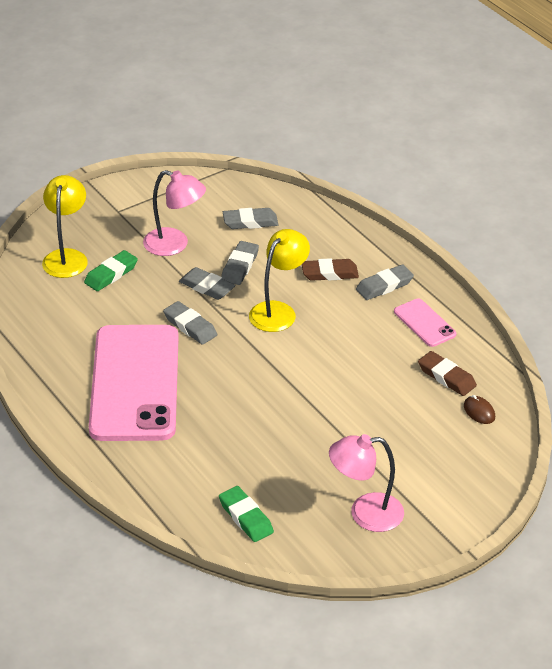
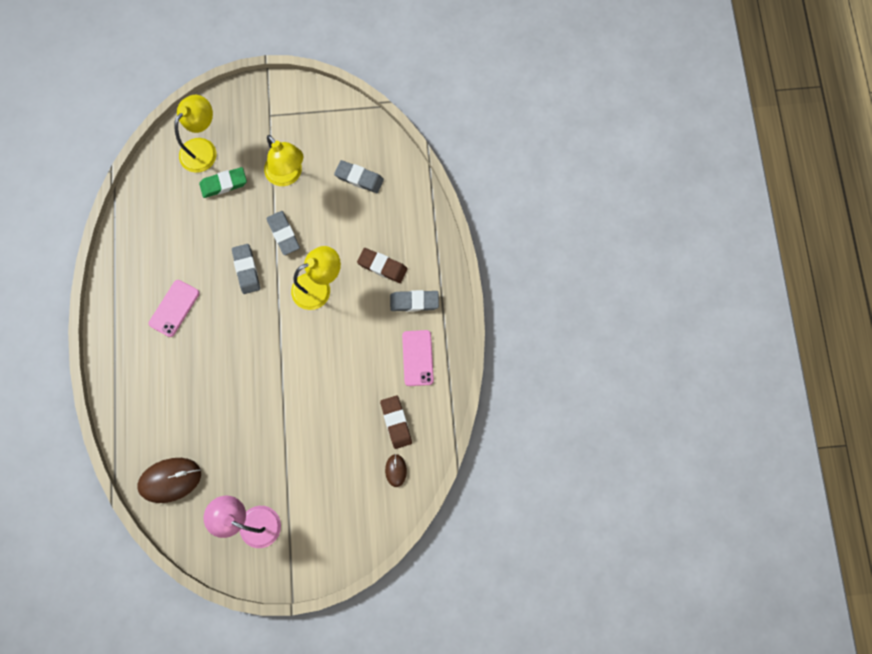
camera: 30 degrees right, 35 degrees up
(135, 383) = (174, 308): pink phone -> pink phone, size x0.43
(174, 245) = (288, 175): pink lamp -> yellow lamp
(239, 266) = (321, 224): grey eraser -> none
(245, 517) = (170, 480): green eraser -> brown mouse

